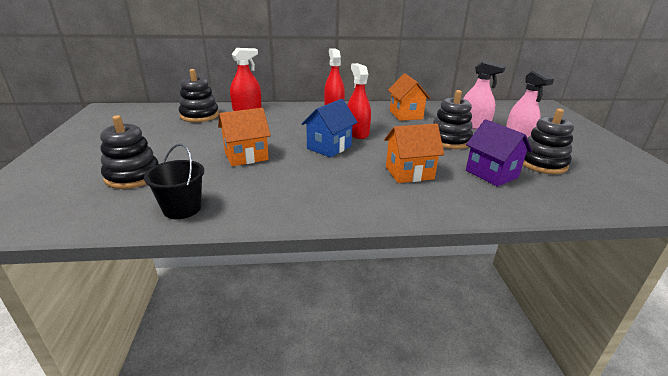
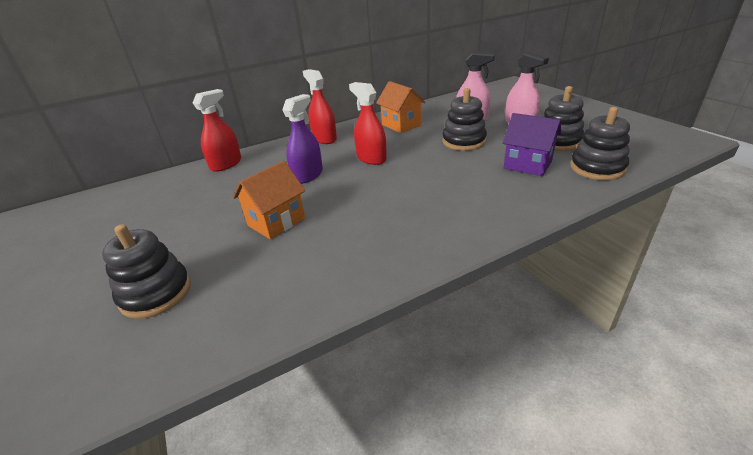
camera: 20 degrees left, 5 degrees up
(182, 208) = (258, 312): black bucket -> none
(199, 115) = (173, 188): black stacking toy -> black stacking toy (597, 168)
(297, 132) = (307, 175): none -> purple spray bottle
(329, 147) = (357, 183): blue house -> none
(409, 173) = (458, 187): orange house -> none

